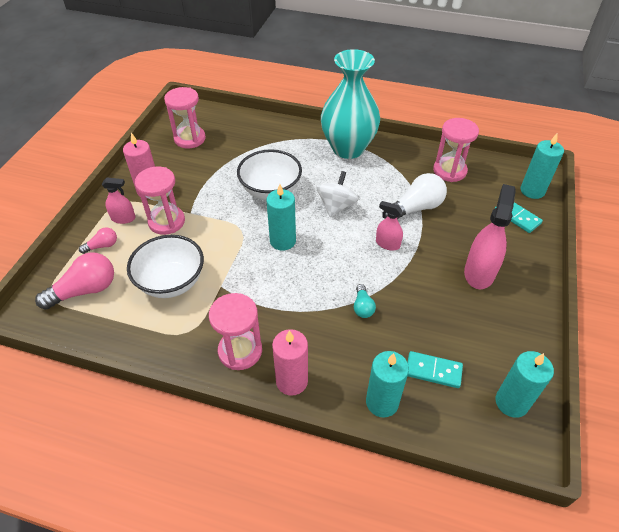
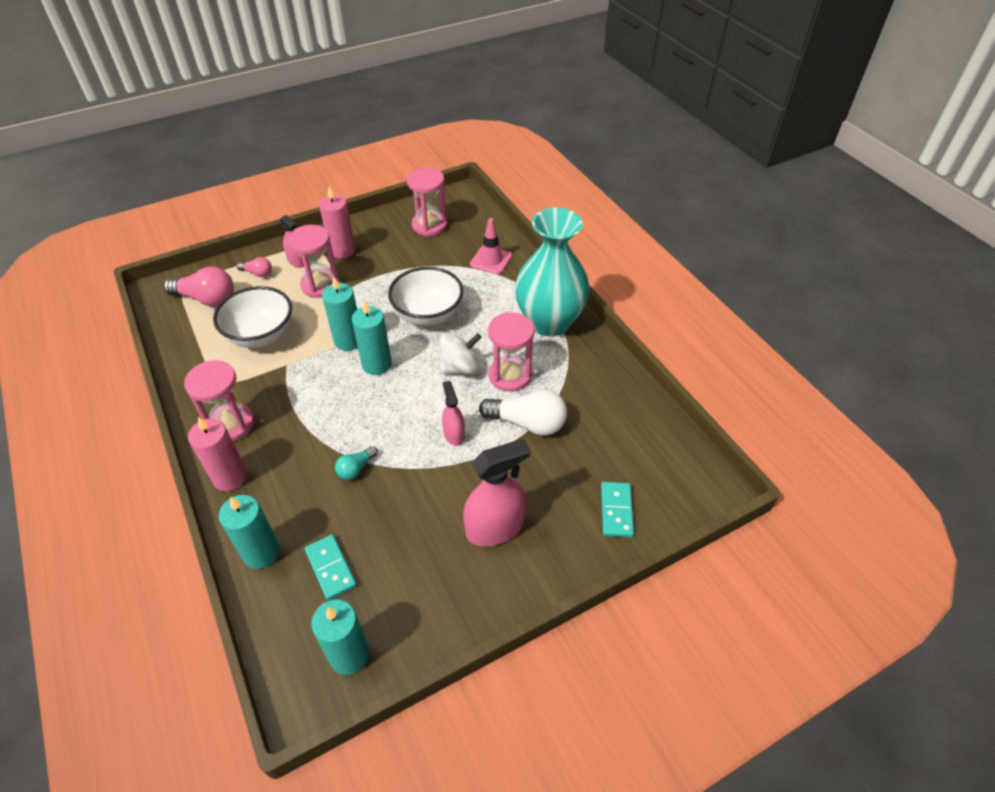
camera: 45 degrees right, 0 degrees up
(262, 136) = (491, 260): none -> pink traffic cone
(449, 171) = (617, 413): pink hourglass -> pink hourglass (510, 375)
(532, 191) = (677, 499): turquoise candle -> turquoise candle (348, 341)

